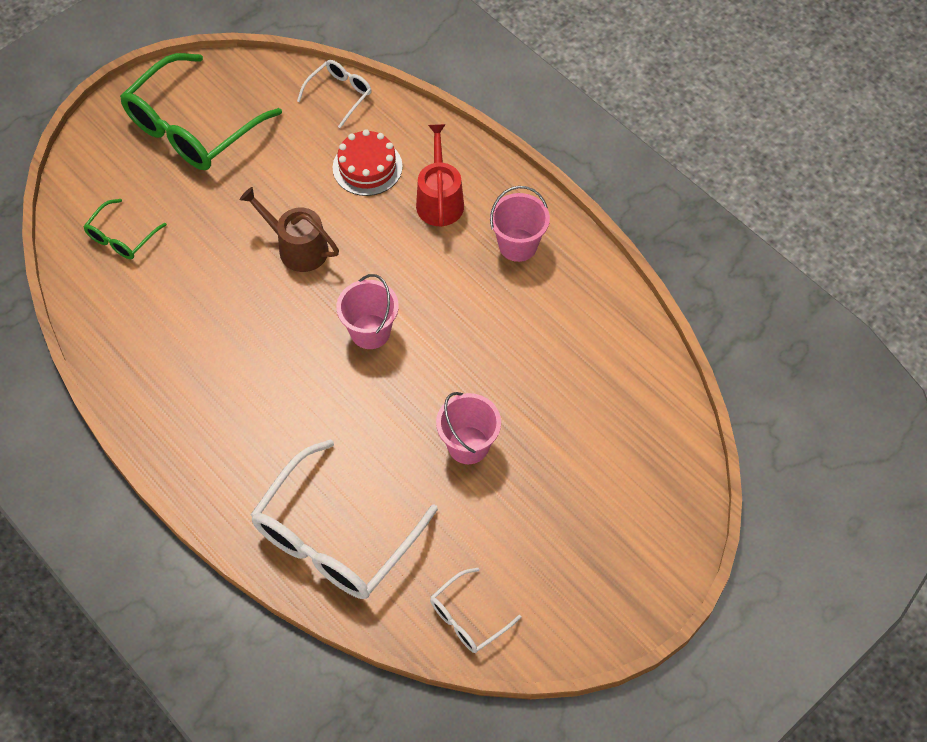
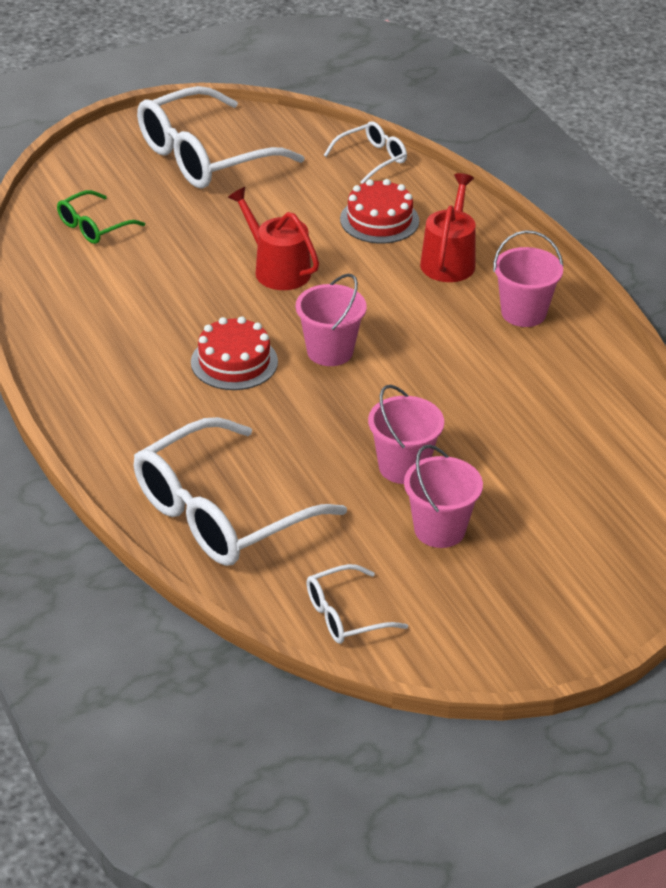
camera: 15 degrees right, 20 degrees down
(194, 126) = (206, 156): green glasses -> white glasses
(293, 365) = (234, 362): none -> red cake
(297, 248) = (277, 269): brown watering can -> red watering can
(516, 505) = (439, 529): none -> pink bucket

